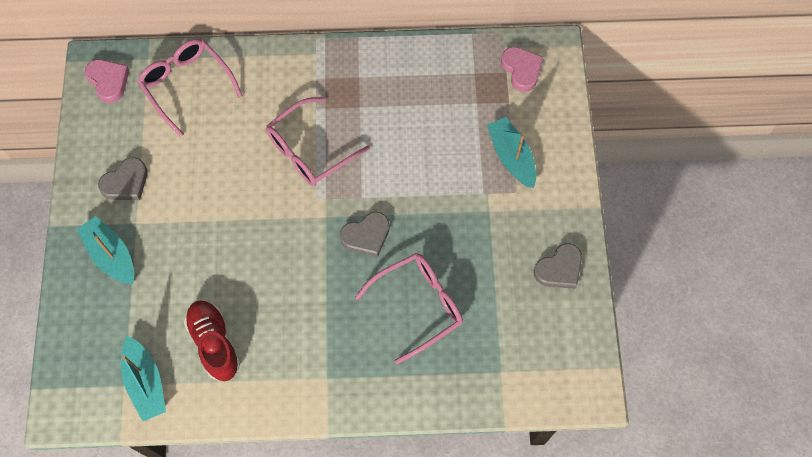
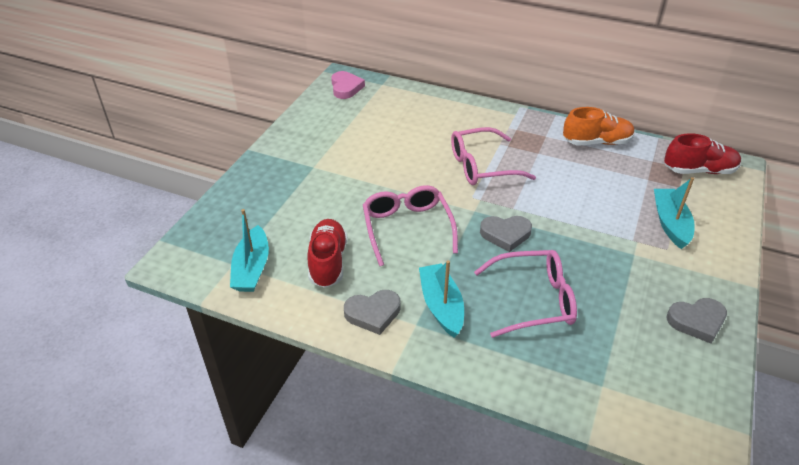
camera: 25 degrees right, 25 degrees down
(111, 255) = (281, 179): turquoise boat -> turquoise boat (441, 305)
(126, 183) = (322, 142): grey heart -> grey heart (373, 313)
(186, 85) = (402, 104): pink glasses -> pink glasses (407, 228)
(413, 66) = (596, 142): none -> orange shoe
(521, 70) = (699, 170): pink heart -> red shoe

